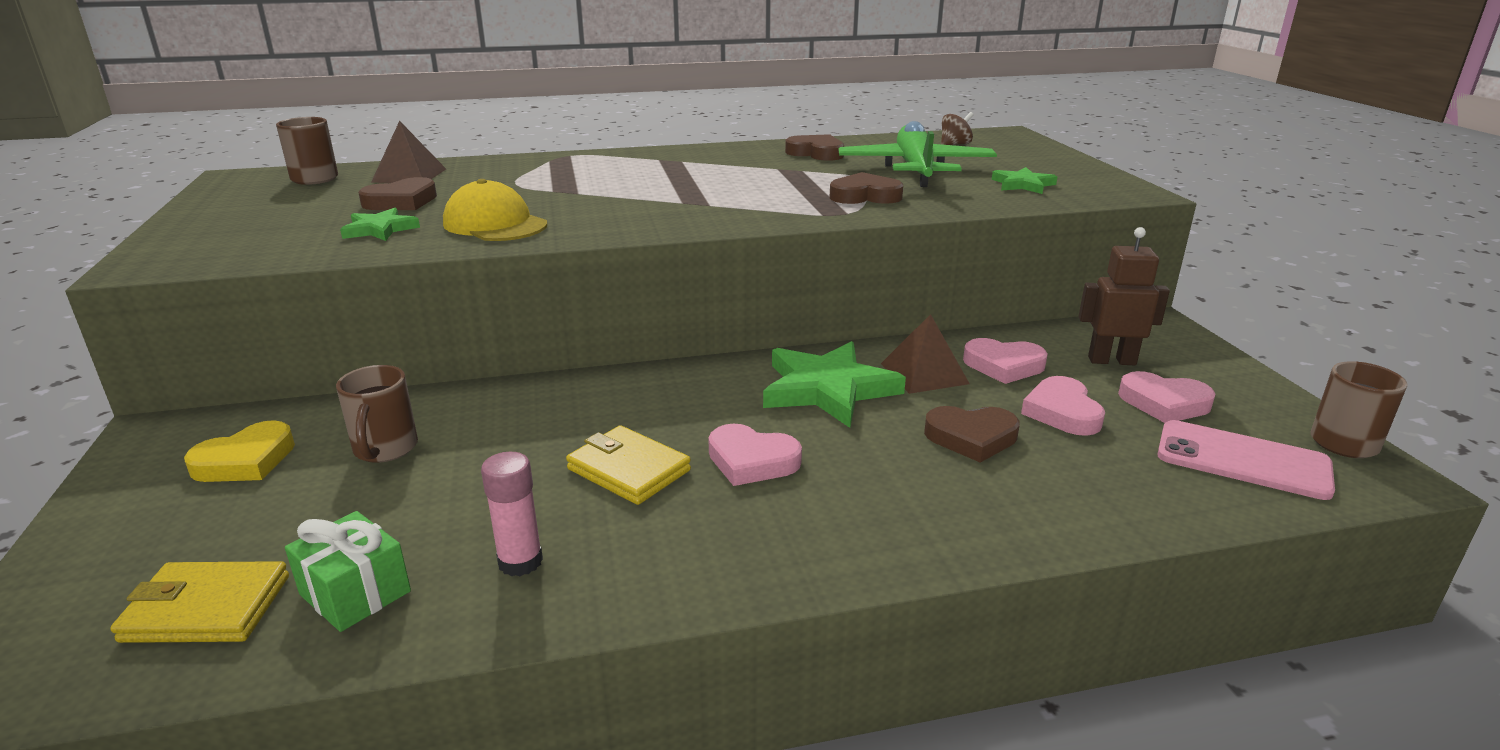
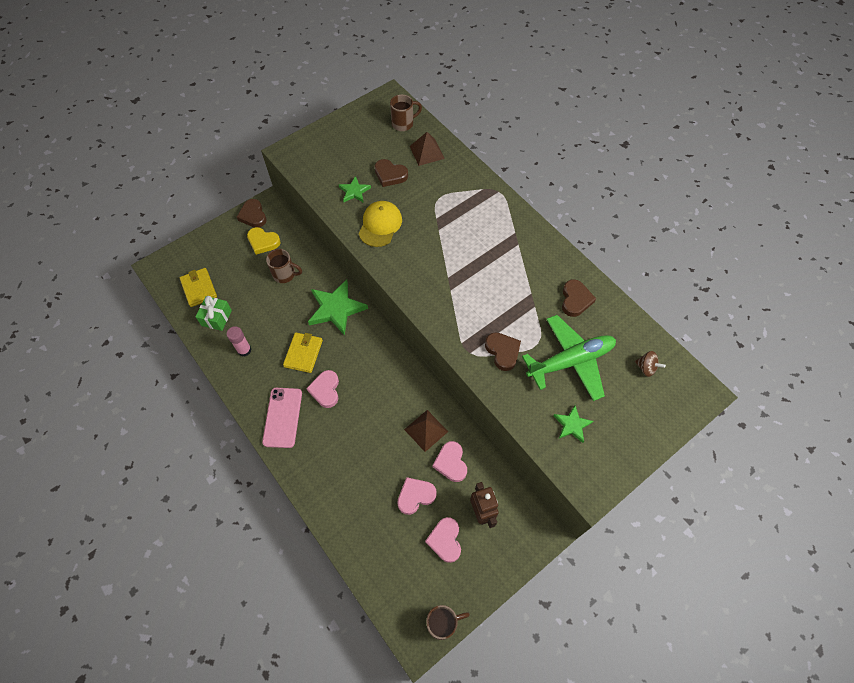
camera: 65 degrees right, 35 degrees up
(385, 449) = (285, 274): brown mug -> brown mug turned 135 degrees counterclockwise
(828, 389) = (392, 396): green star -> green star (336, 308)
(971, 437) = (376, 463): brown heart -> brown heart (253, 215)
(1242, 460) = (405, 576): pink phone -> pink phone (282, 417)

